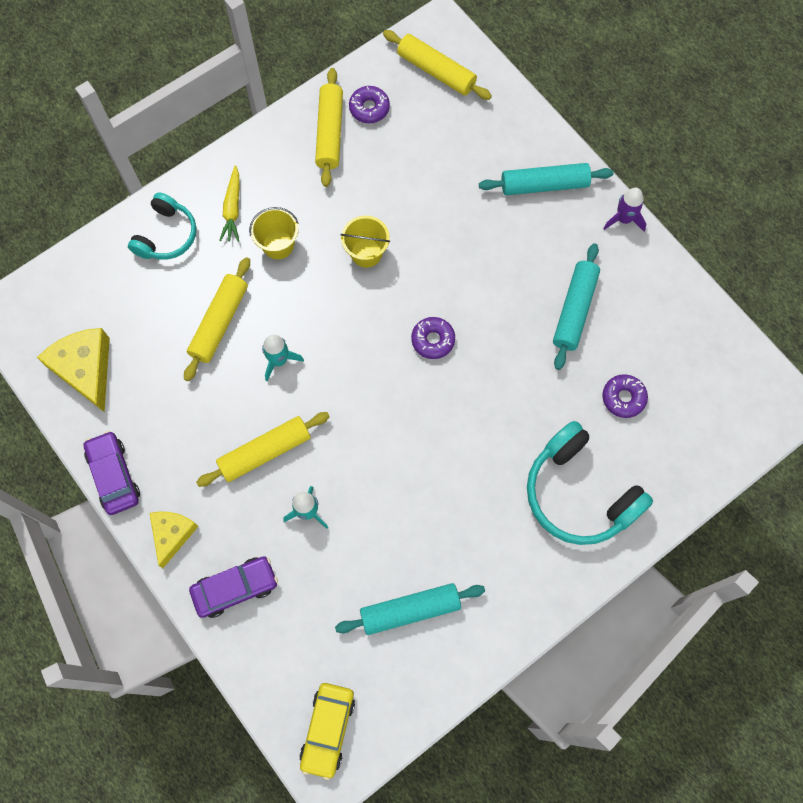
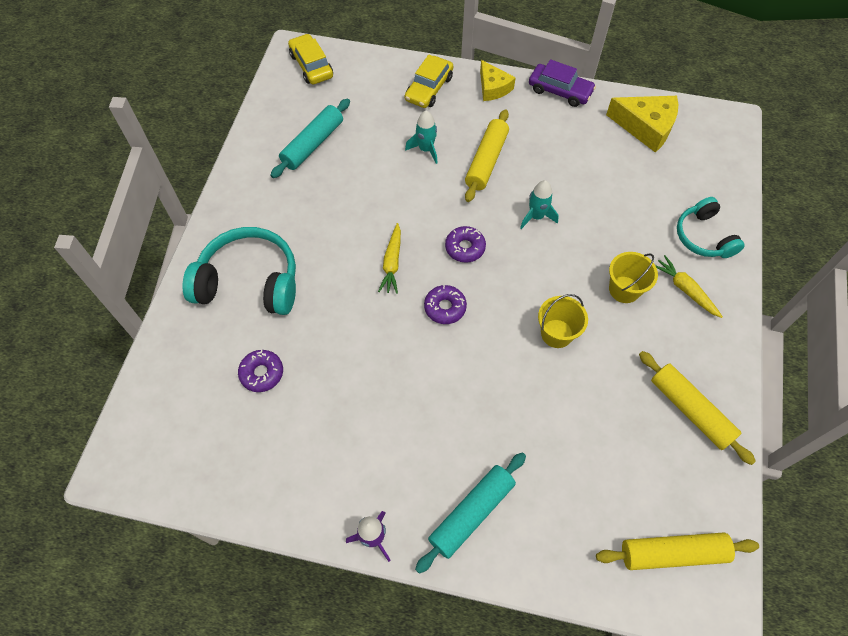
camera: 140 degrees right, 10 degrees down
(219, 323) = (601, 210): yellow rolling pin -> none
(235, 588) = (429, 88): purple car -> yellow car
(369, 108) = (686, 461): purple donut -> purple donut (465, 248)
(442, 414) = (392, 263): none -> yellow carrot
(574, 310) = (354, 415): turquoise rolling pin -> none

